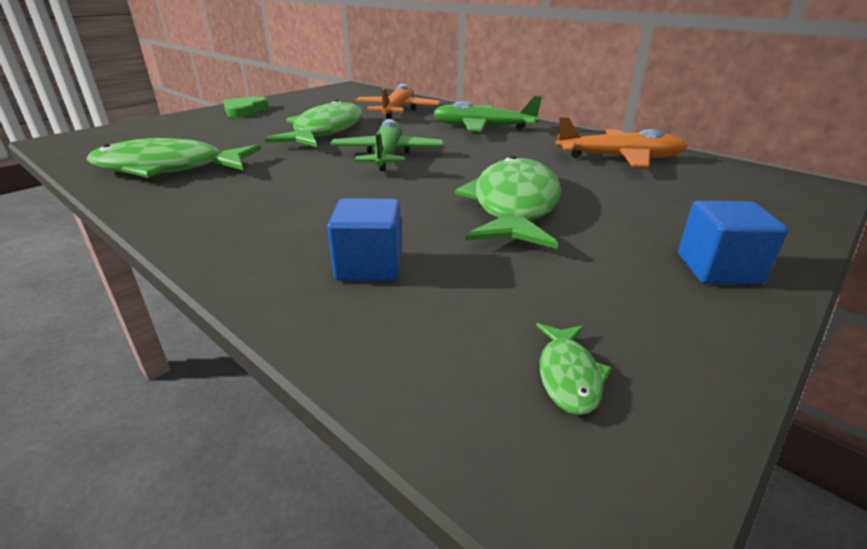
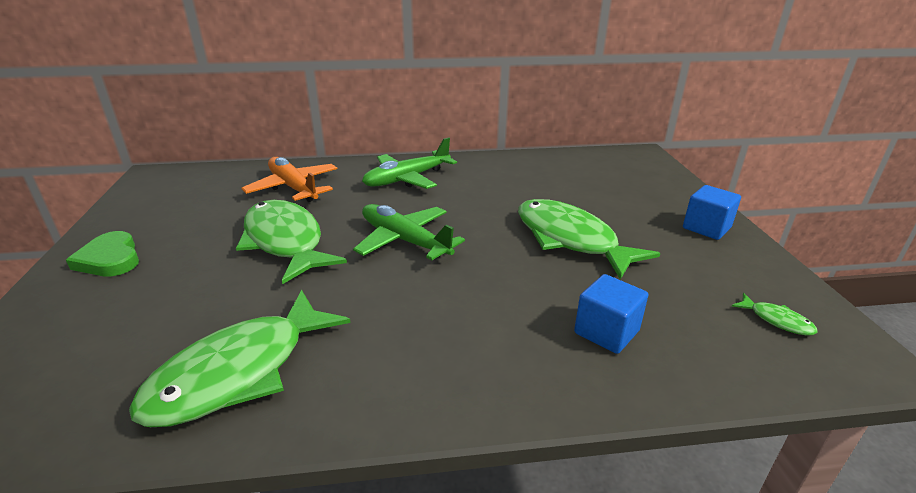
camera: 50 degrees left, 0 degrees up
(619, 158) = (539, 171): orange plane -> none

